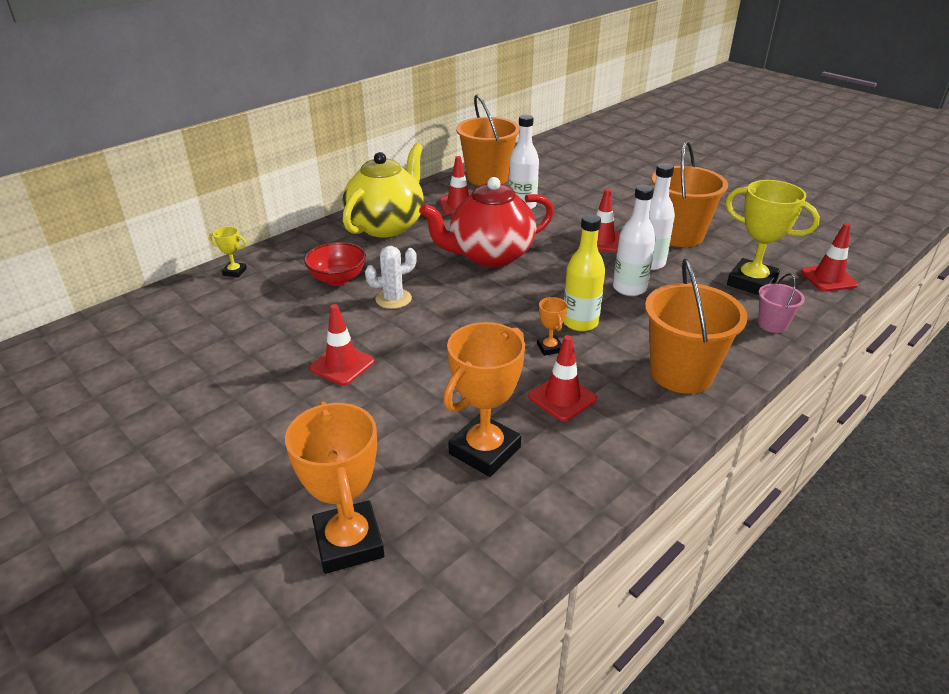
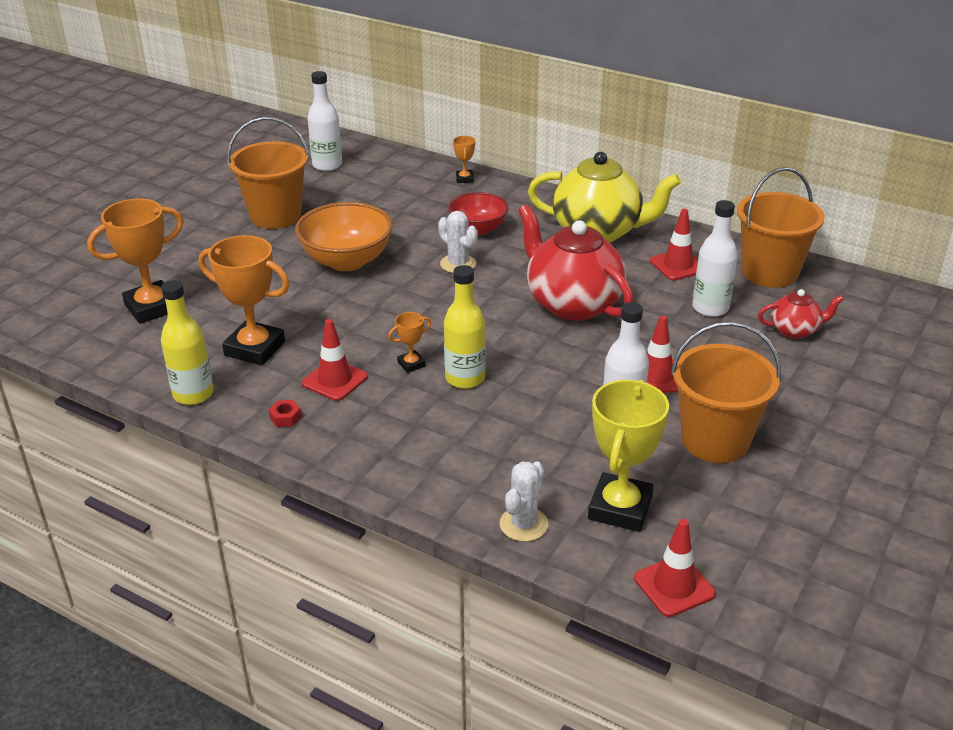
camera: 75 degrees right, 0 degrees up
(234, 272) = (464, 179): yellow trophy -> orange trophy
(342, 365) = (347, 261): red traffic cone -> orange bowl
(559, 509) = (193, 394): none -> yellow bottle
(562, 185) = (795, 330): none -> red teapot
(617, 438) = (285, 417): none -> red nut
(629, 288) = (552, 407): white bottle -> white bottle (327, 165)
(681, 373) = (397, 453): orange bucket -> orange bucket (275, 216)
(772, 324) = (524, 524): pink bucket -> white cactus

